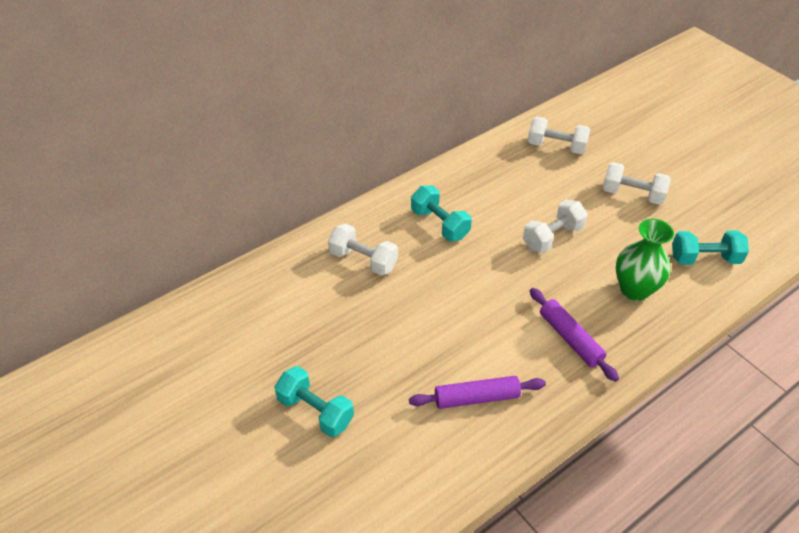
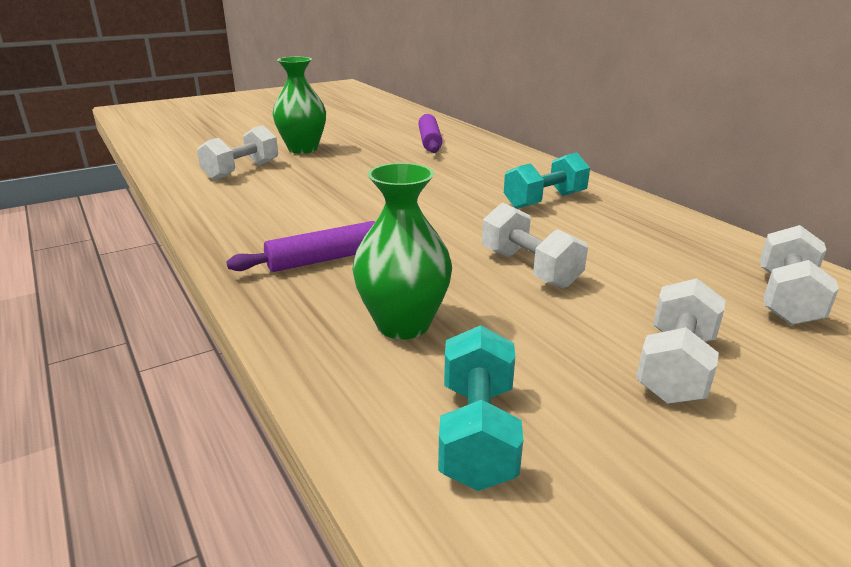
camera: 95 degrees right, 20 degrees down
(315, 411) = (303, 149): turquoise dumbbell -> green vase
(363, 260) = (481, 166): white dumbbell -> white dumbbell (242, 170)
(476, 398) = (272, 202): purple rolling pin -> purple rolling pin (429, 141)

